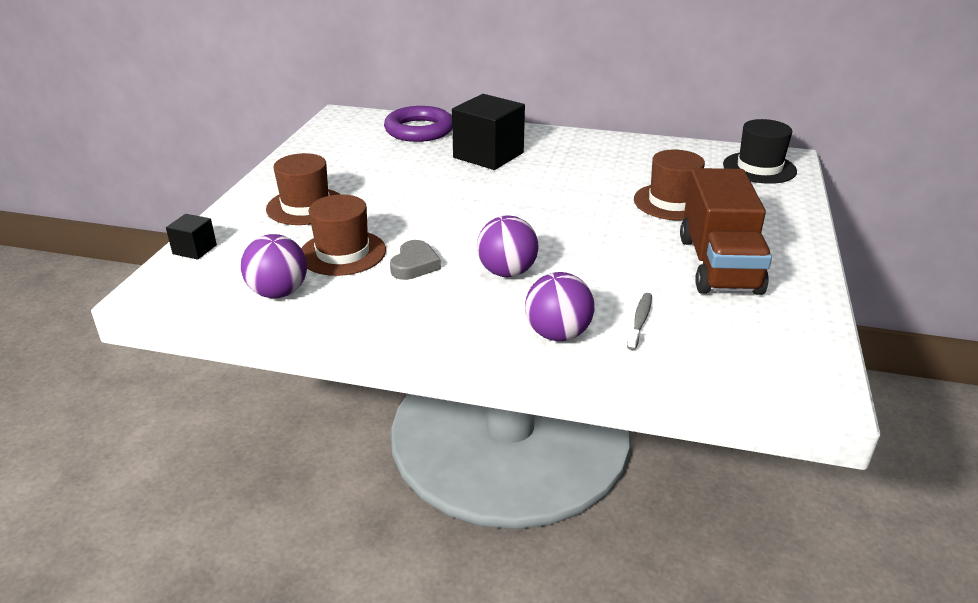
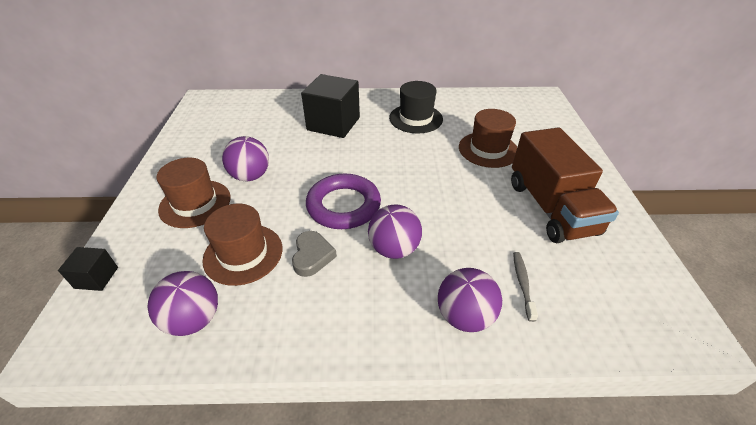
camera: 15 degrees left, 10 degrees up
(373, 191) = (250, 176): none -> purple ball
(419, 130) = (270, 106): purple ring -> purple ring (343, 205)
(759, 168) = (531, 108): black hat -> black hat (416, 118)

